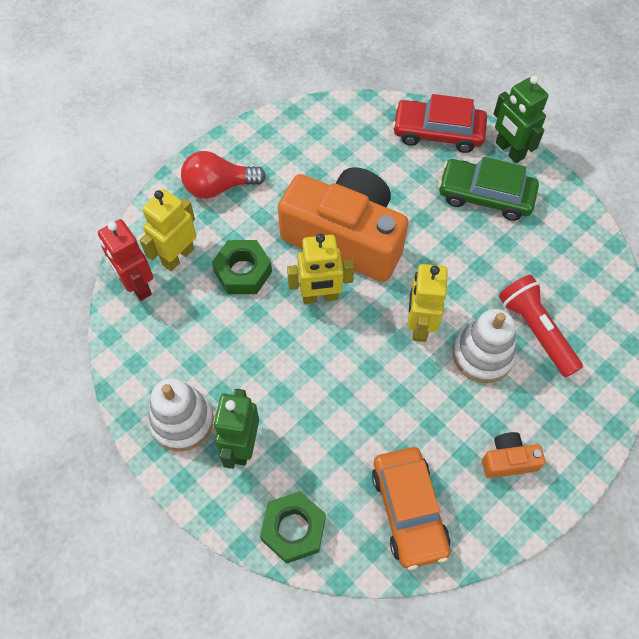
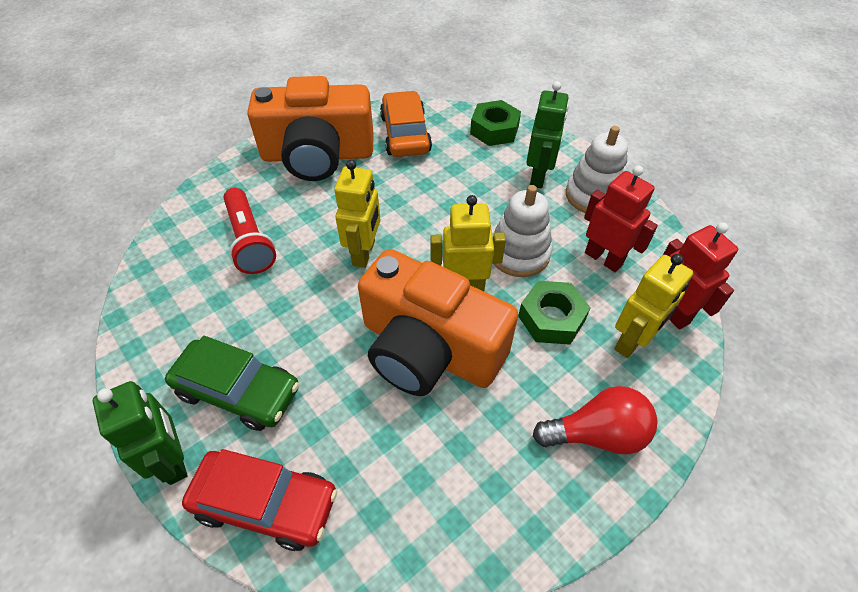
camera: 175 degrees left, 10 degrees down
(186, 337) = (603, 258): none -> red robot
(482, 355) = (310, 225): white stacking toy -> white stacking toy (519, 253)
(508, 460) = (318, 155): orange camera -> orange camera, size x2.47

